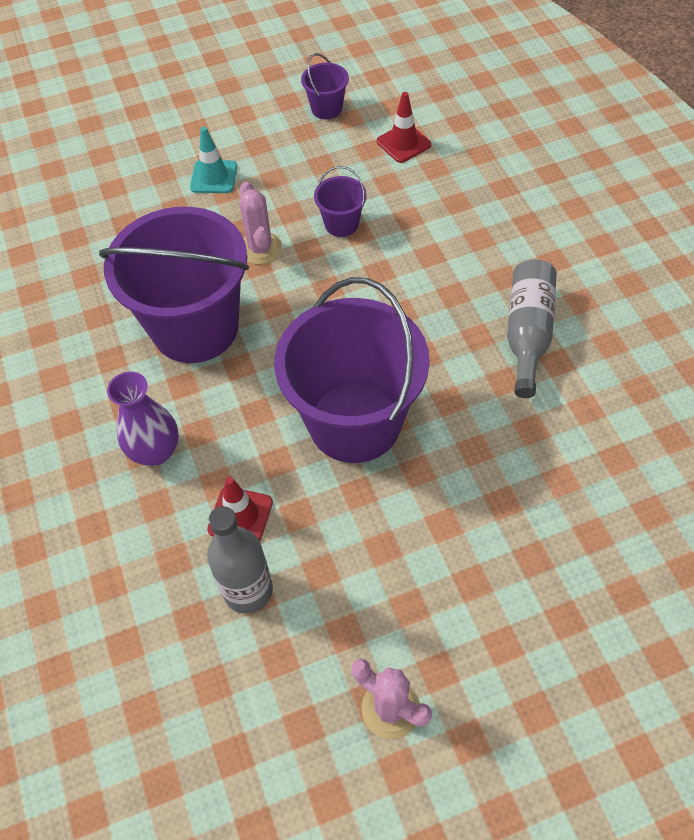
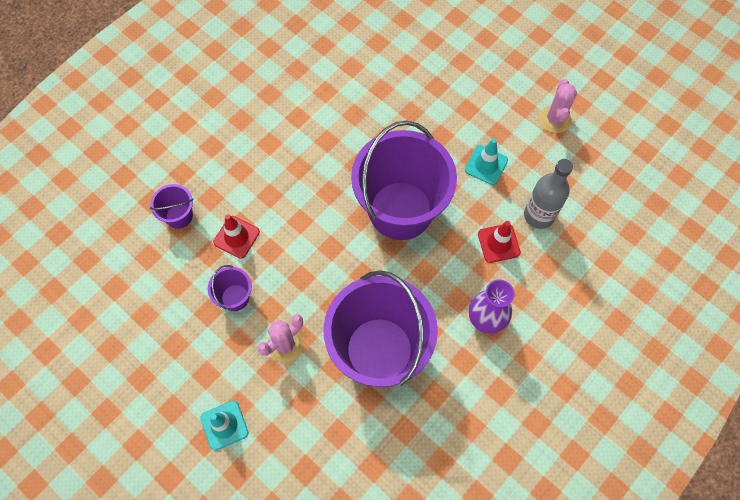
camera: 120 degrees left, 10 degrees up
(326, 109) = (105, 373): purple bucket -> purple bucket (179, 216)
(364, 560) = (486, 165): none -> turquoise traffic cone
(403, 143) = (127, 291): red traffic cone -> red traffic cone (236, 237)
(527, 333) = (282, 140): grey bottle -> none

